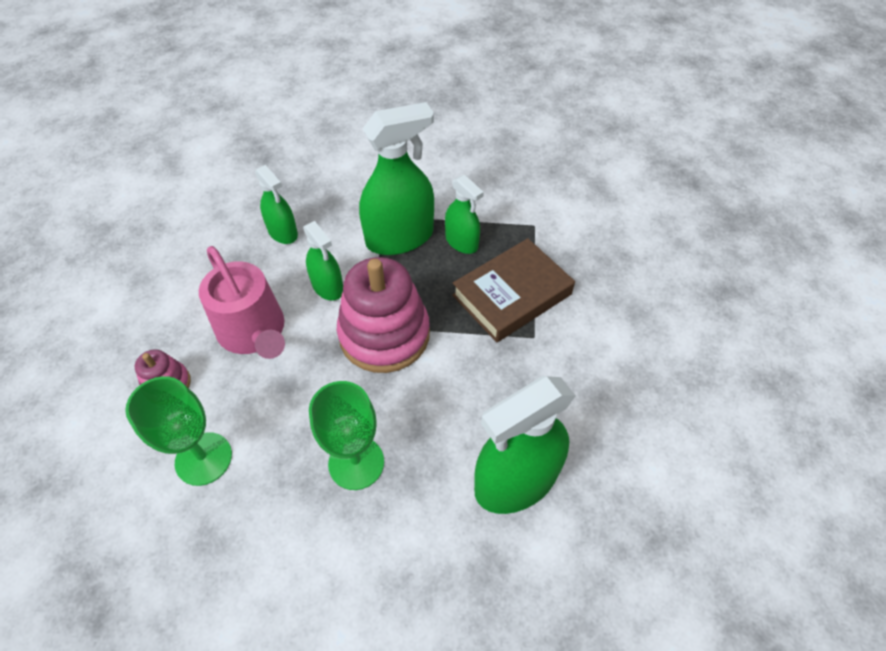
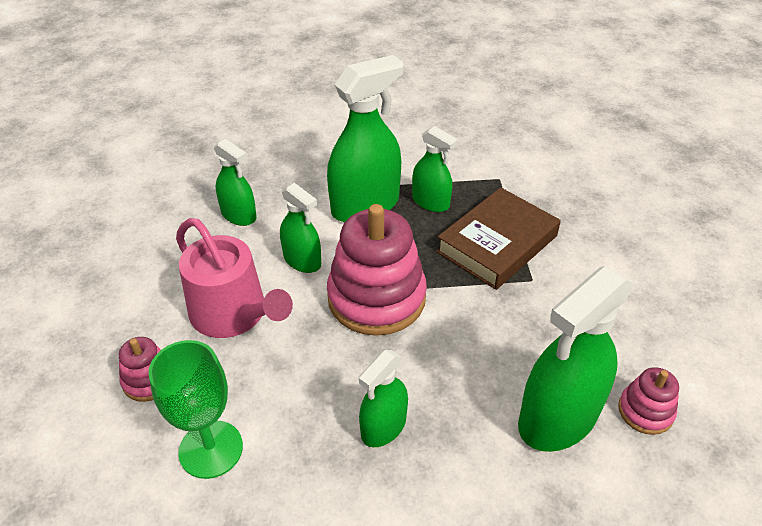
camera: 10 degrees left, 10 degrees down
(356, 463) = (383, 427): green goblet -> green spray bottle
(599, 488) = (645, 411): none -> pink stacking toy

